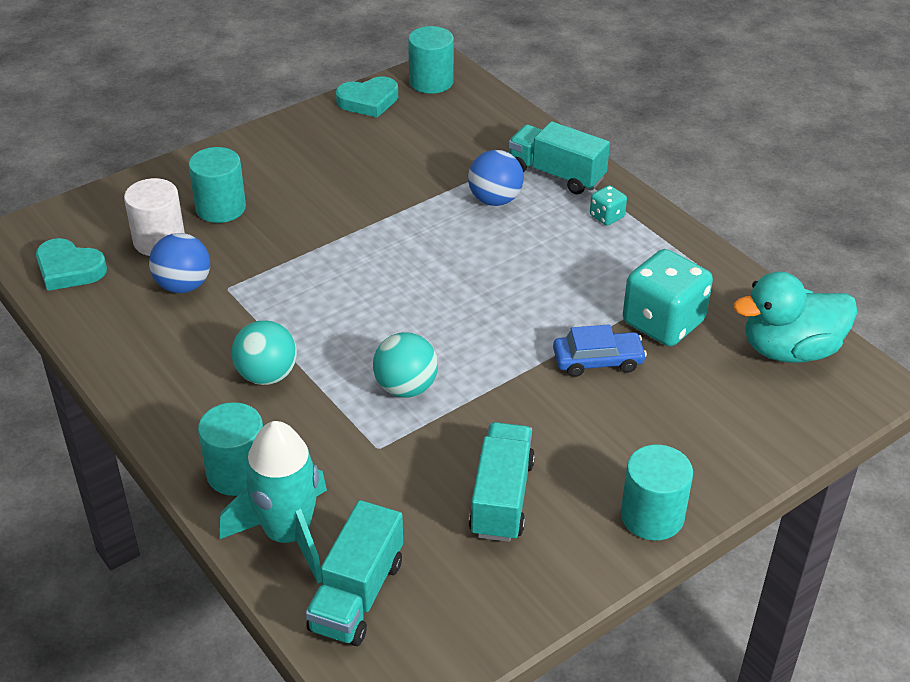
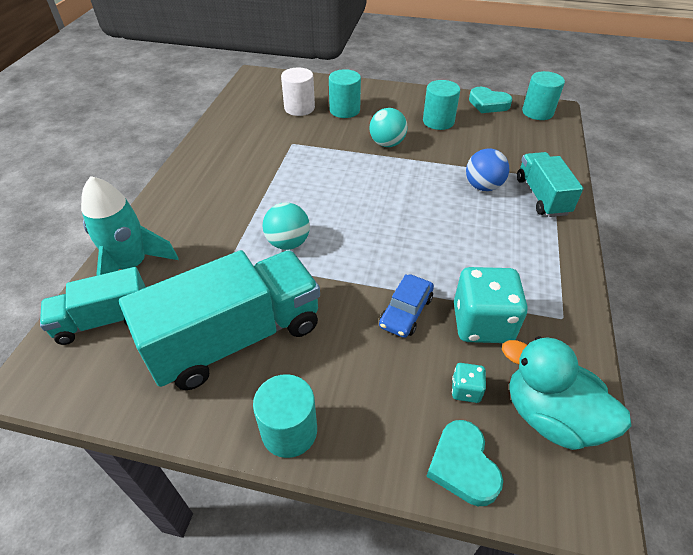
camera: 50 degrees right, 5 degrees up
(69, 269) = (250, 98): turquoise heart -> turquoise heart (463, 466)
(183, 285) = (277, 131): blue ball -> none
(237, 473) = (163, 221): turquoise cylinder -> turquoise cylinder (438, 121)
(267, 375) = (244, 190): turquoise ball -> turquoise ball (387, 144)
(501, 498) = (236, 338): turquoise truck -> turquoise truck, size x1.74
(598, 361) = (406, 311): blue car -> blue car turned 75 degrees clockwise
(607, 216) = (540, 238): turquoise dice -> turquoise dice (466, 390)

